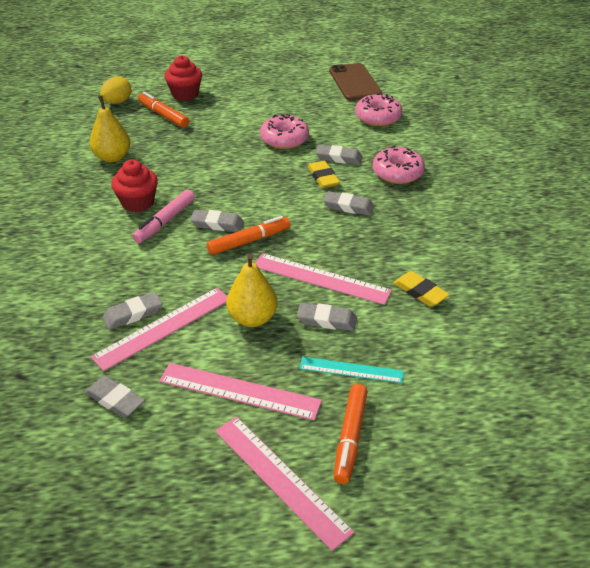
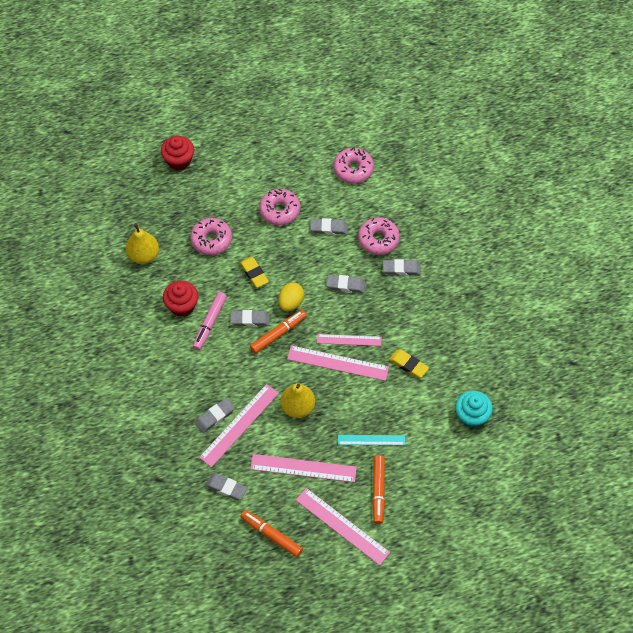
camera: 10 degrees left, 20 degrees up
(117, 102) = (122, 181): yellow egg -> yellow egg (291, 303)
(163, 115) = (169, 193): orange marker -> orange marker (271, 535)
(196, 153) = (211, 240): none -> pink donut
(323, 177) = (320, 254): yellow eraser -> yellow eraser (254, 273)
(326, 320) = (348, 401): grey eraser -> grey eraser (401, 269)
(342, 257) = (349, 340): none -> pink ruler
(354, 82) = (326, 121): brown phone -> none
(509, 361) = (471, 416): none -> turquoise cupcake

